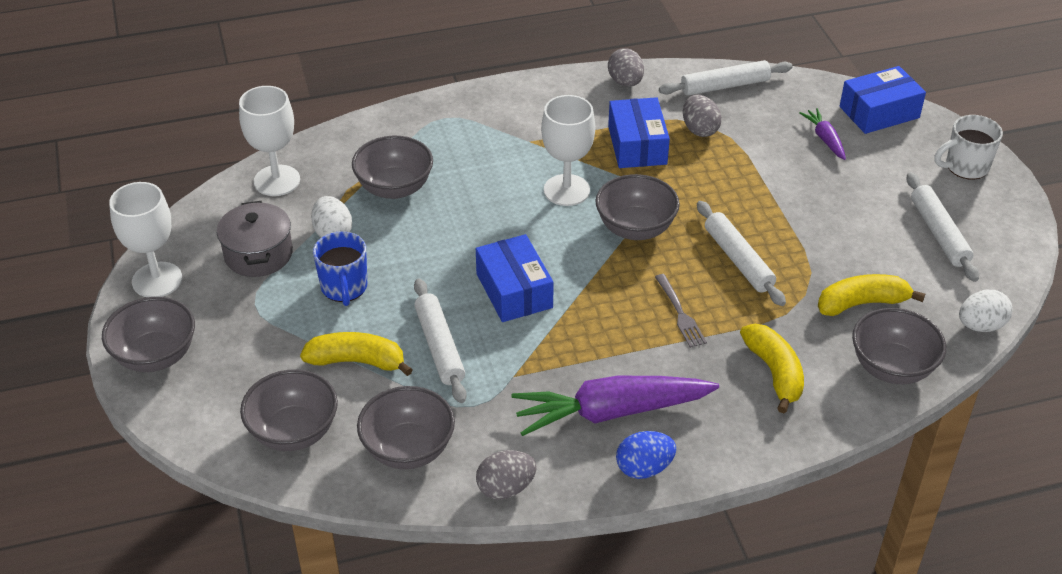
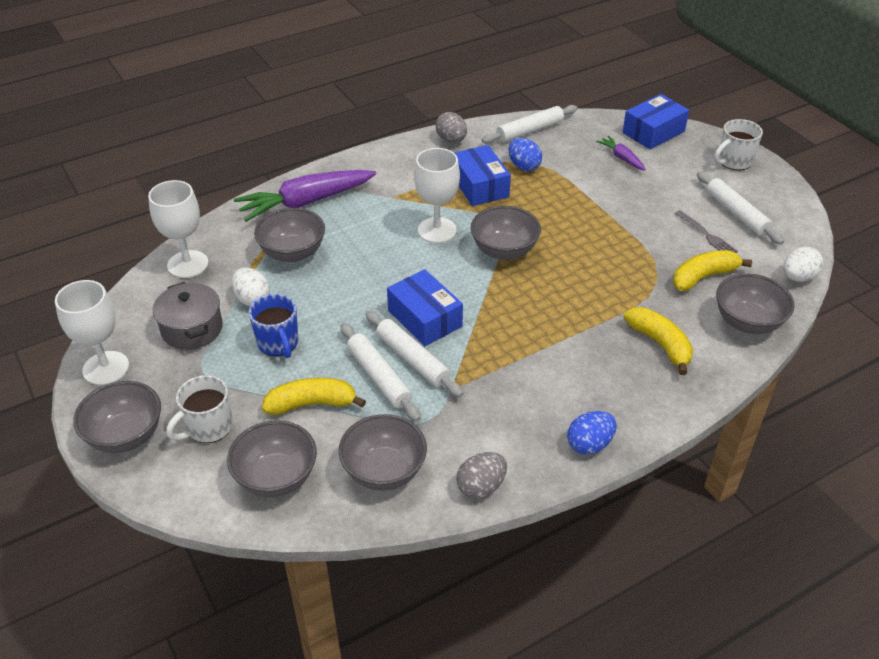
camera: 15 degrees left, 0 degrees up
(241, 364) = (208, 427): none -> white mug
(611, 412) = (543, 403): purple carrot -> purple carrot (306, 202)
(680, 313) = (567, 311): grey fork -> grey fork (706, 235)
(699, 129) = (523, 166): grey egg -> blue egg
(738, 260) = (595, 261): white rolling pin -> white rolling pin (412, 359)

